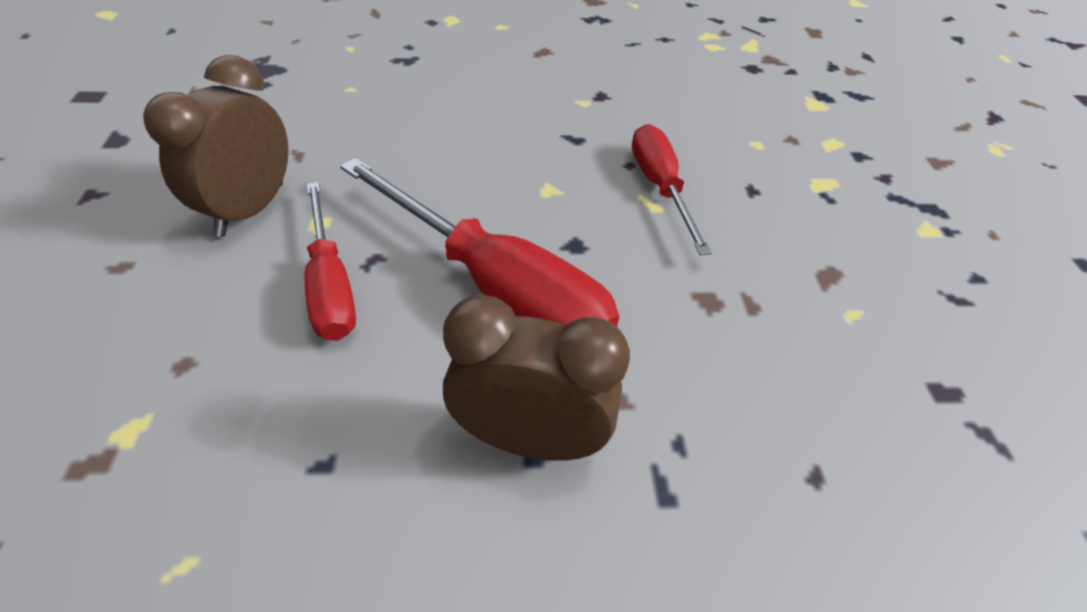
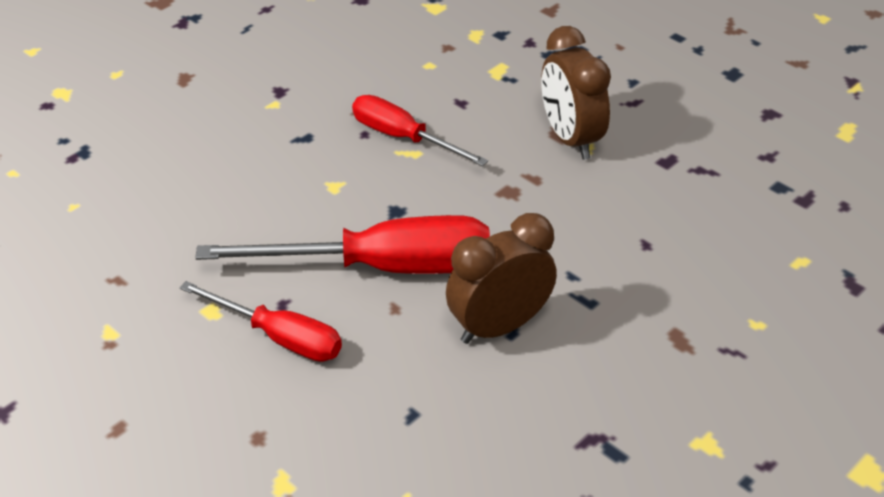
camera: 40 degrees left, 5 degrees down
(251, 209) = (148, 335): brown clock -> brown clock (570, 139)

